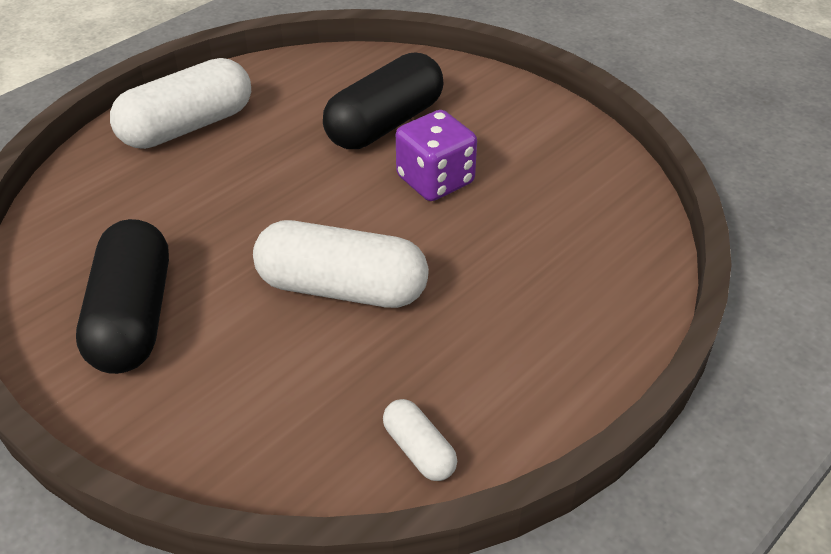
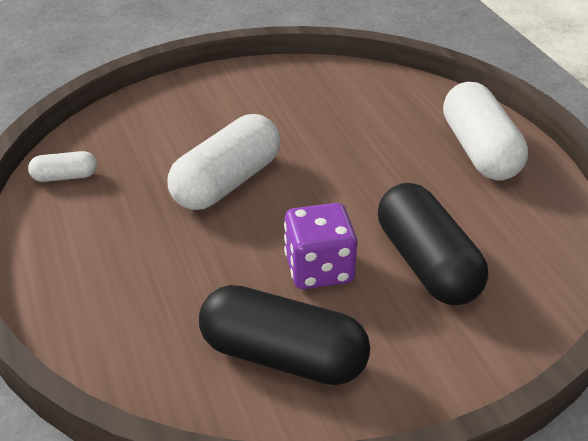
camera: 115 degrees right, 5 degrees down
(132, 317) = (269, 98): black capsule -> black capsule (283, 357)

